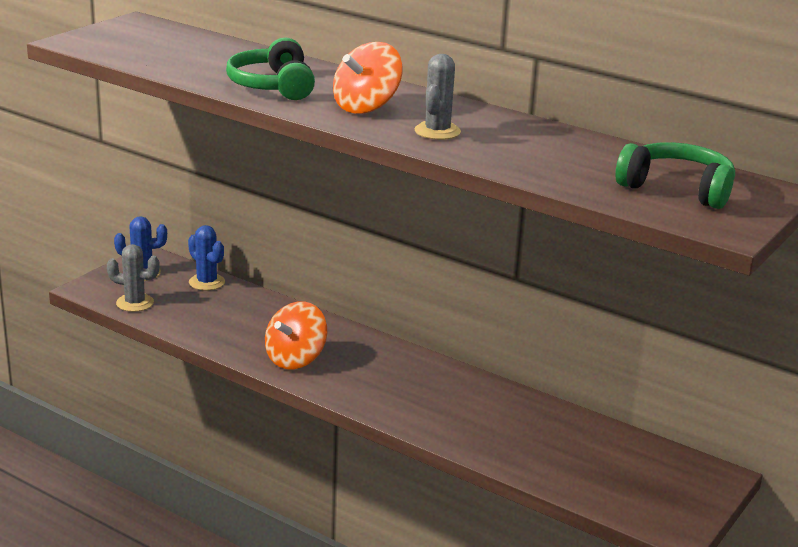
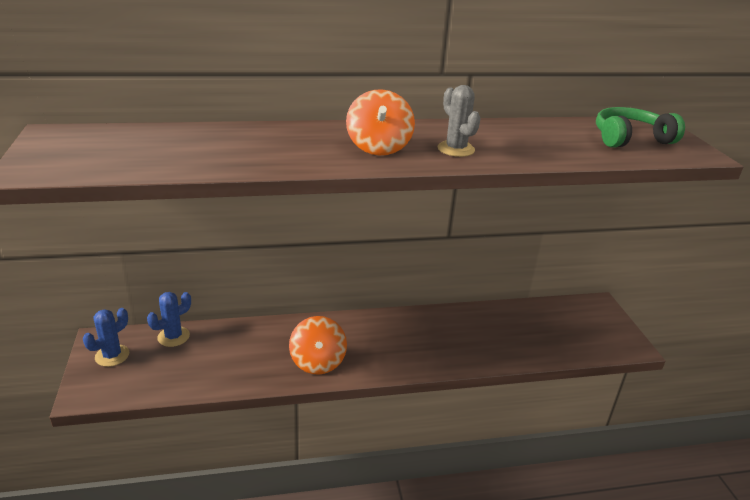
camera: 45 degrees left, 5 degrees up
(135, 303) = (142, 385): grey cactus -> none
(206, 282) = (173, 336): blue cactus -> blue cactus turned 45 degrees counterclockwise
(272, 86) = (285, 153): green headphones -> none

